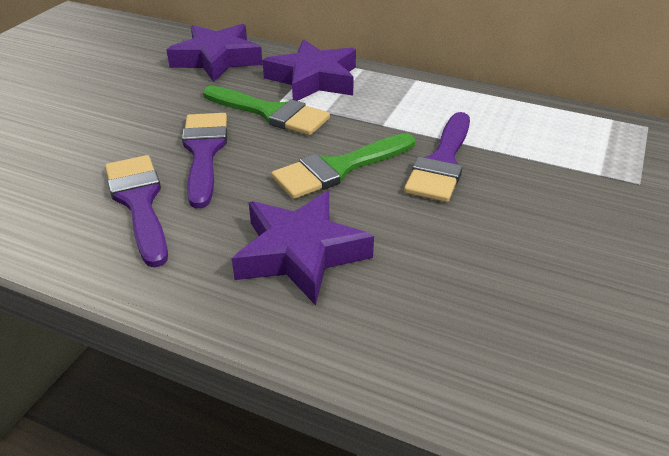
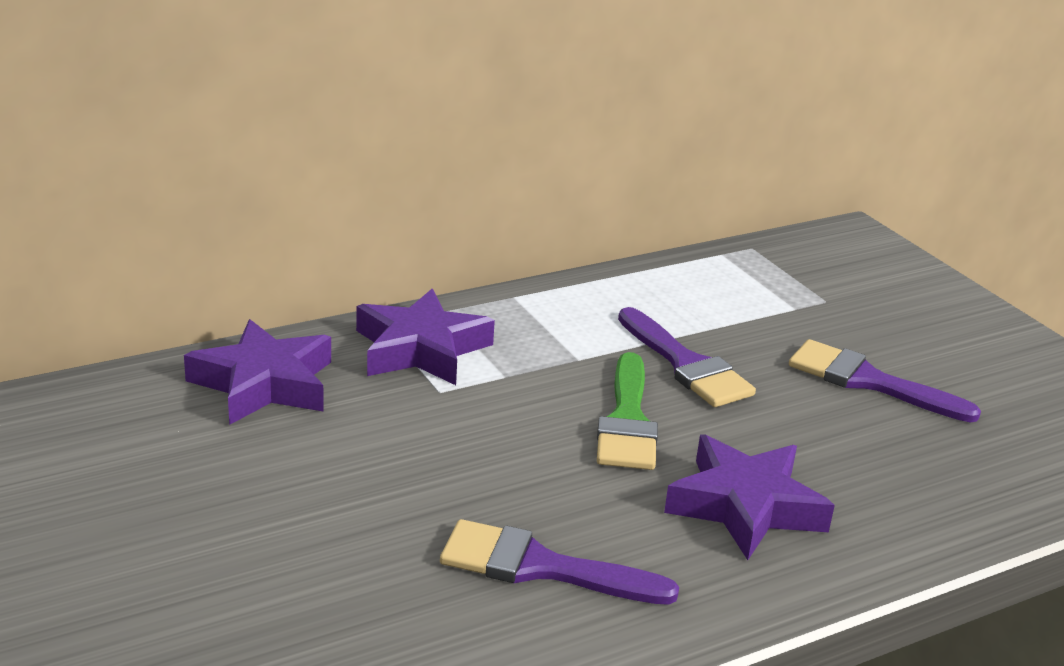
camera: 55 degrees left, 10 degrees down
(204, 152) = (487, 484): purple brush -> purple brush (868, 381)
(271, 113) = (459, 408): green brush -> none

